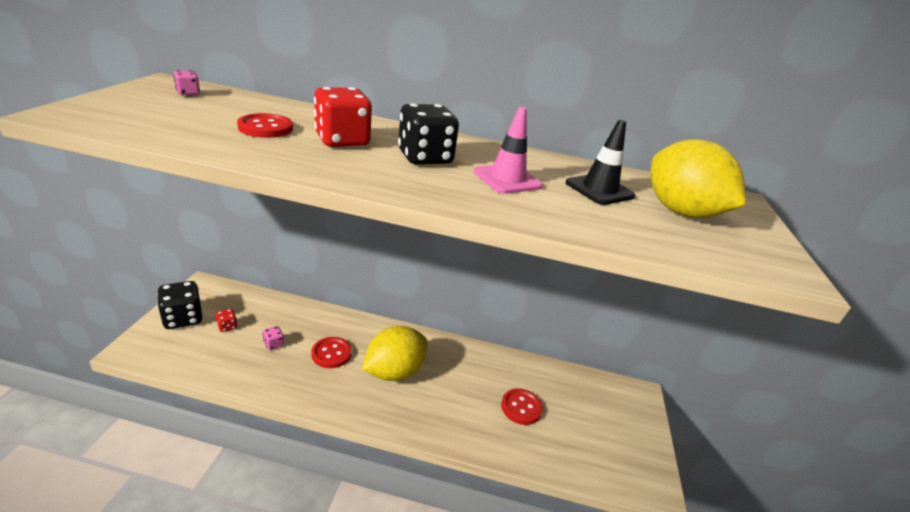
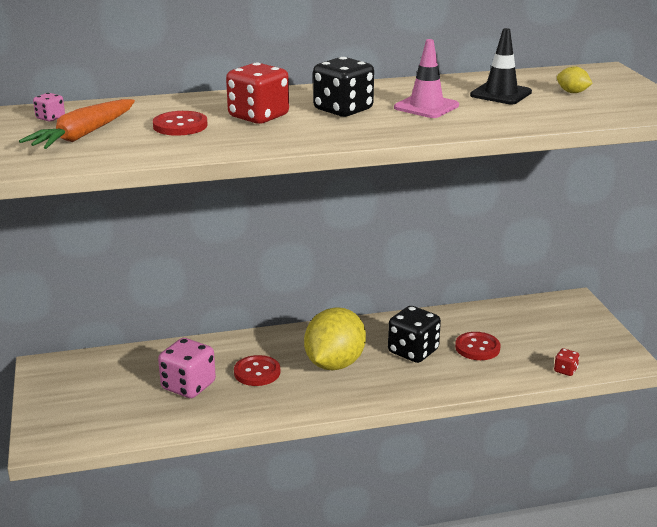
camera: 20 degrees left, 5 degrees down
(179, 112) = (83, 135): none -> orange carrot
(183, 318) = (61, 400): black dice -> black dice (413, 351)
(227, 326) = (120, 390): red dice -> red dice (565, 370)
(273, 344) = (188, 386): pink dice -> pink dice, size x2.12
(680, 212) = (572, 92): yellow lemon -> yellow lemon, size x0.41

